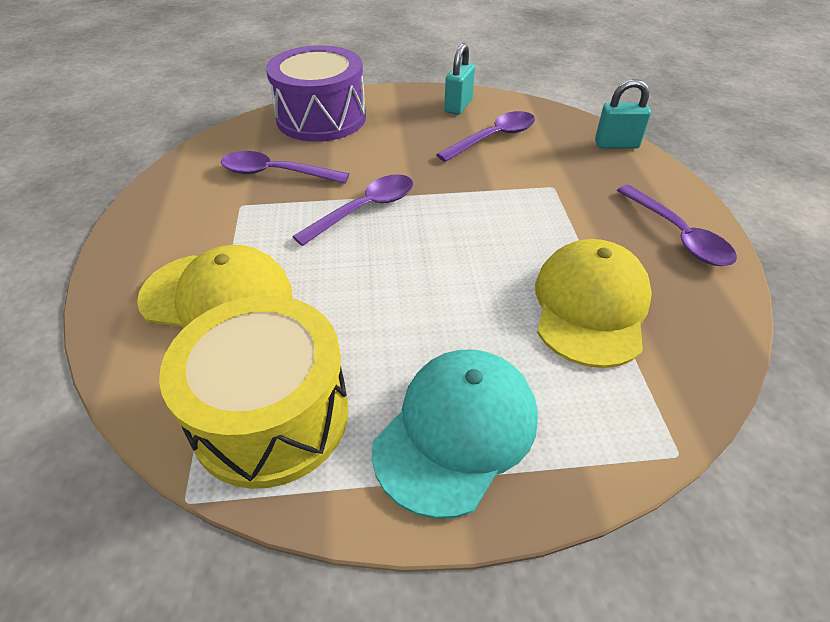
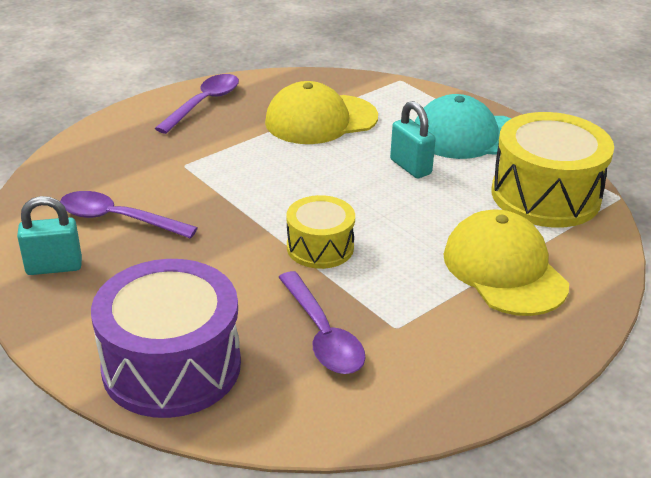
camera: 125 degrees left, 10 degrees down
(365, 210) = (320, 247): purple spoon -> yellow drum
(616, 144) = (75, 150): turquoise padlock -> turquoise padlock (410, 167)

